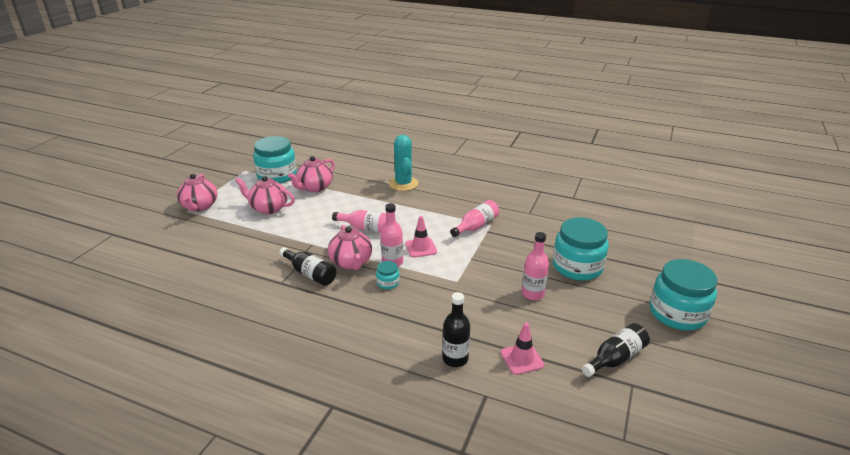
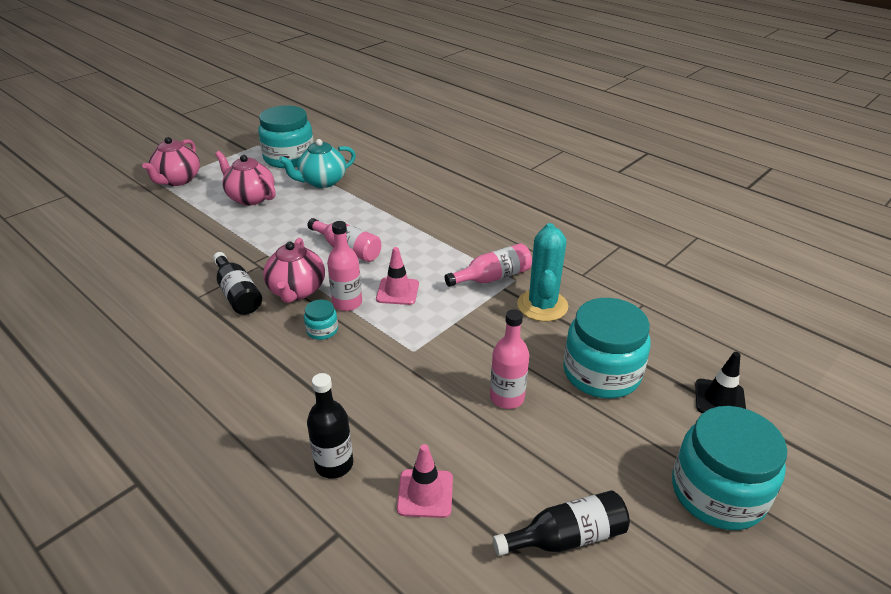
camera: 20 degrees right, 5 degrees up
(315, 187) = (322, 182): pink teapot -> turquoise teapot
(403, 184) = (435, 198): turquoise cactus -> turquoise cactus (542, 305)
(649, 265) = (719, 399): none -> black traffic cone

